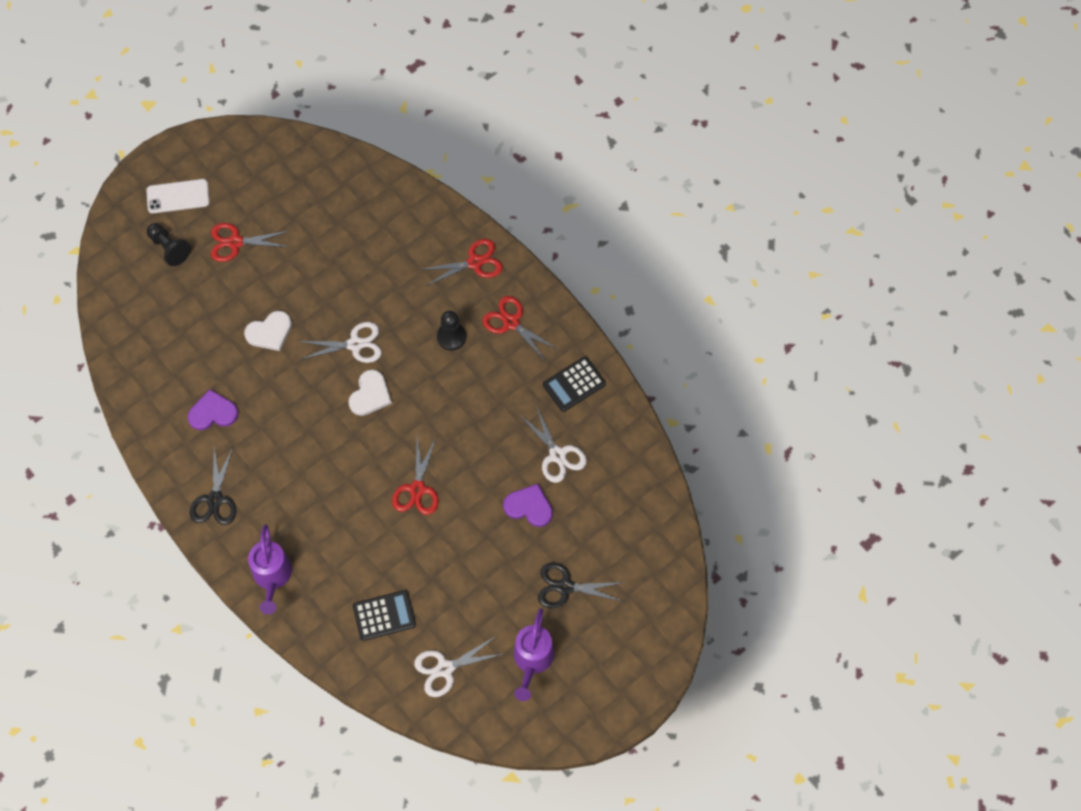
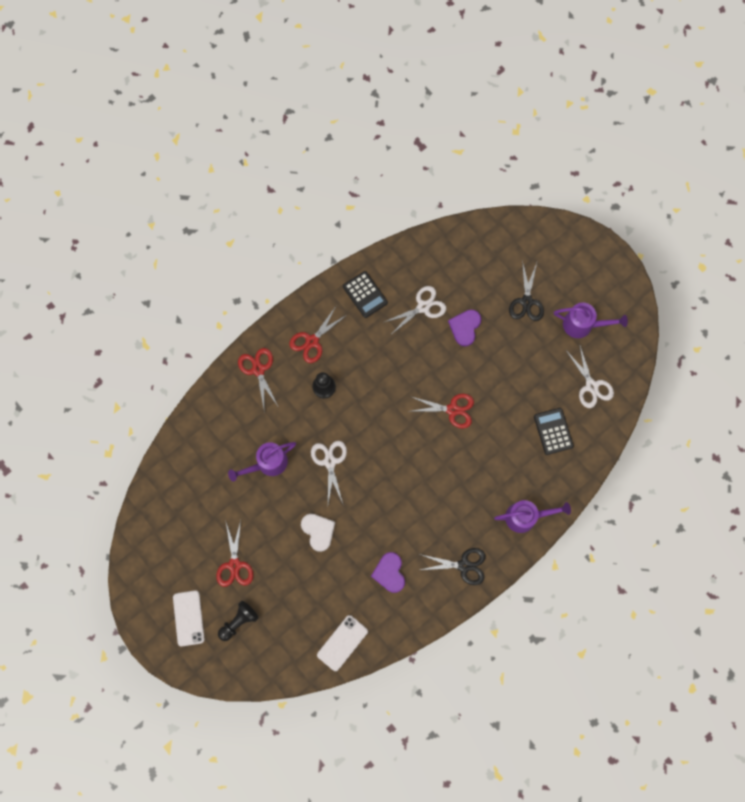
camera: 90 degrees left, 10 degrees up
(133, 360) = (342, 643): none -> white phone
(356, 275) = (267, 463): none -> purple watering can
(370, 395) = (374, 448): white heart -> none

